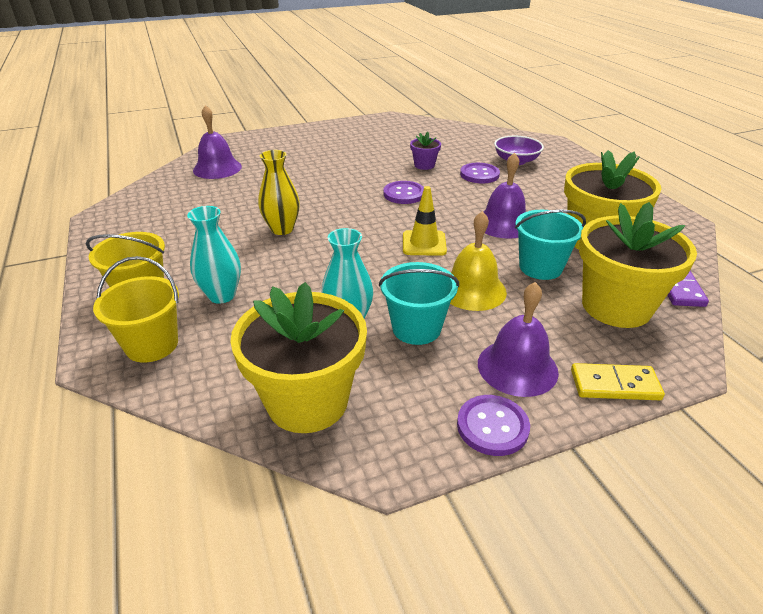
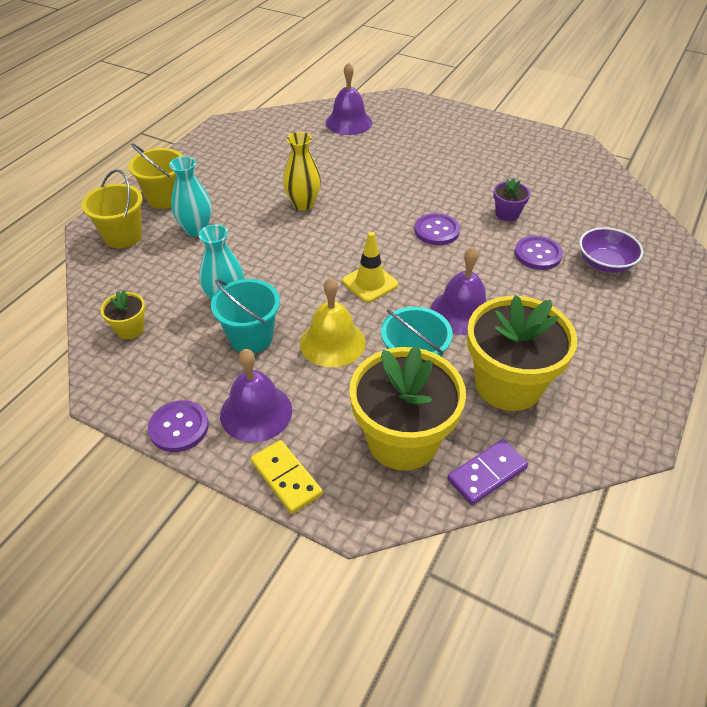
camera: 50 degrees right, 10 degrees up
(307, 401) = (130, 329): yellow flower pot -> yellow flower pot, size x0.45

